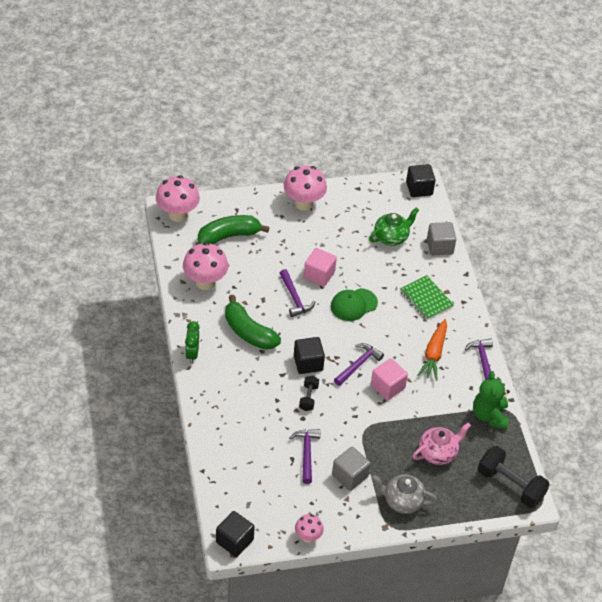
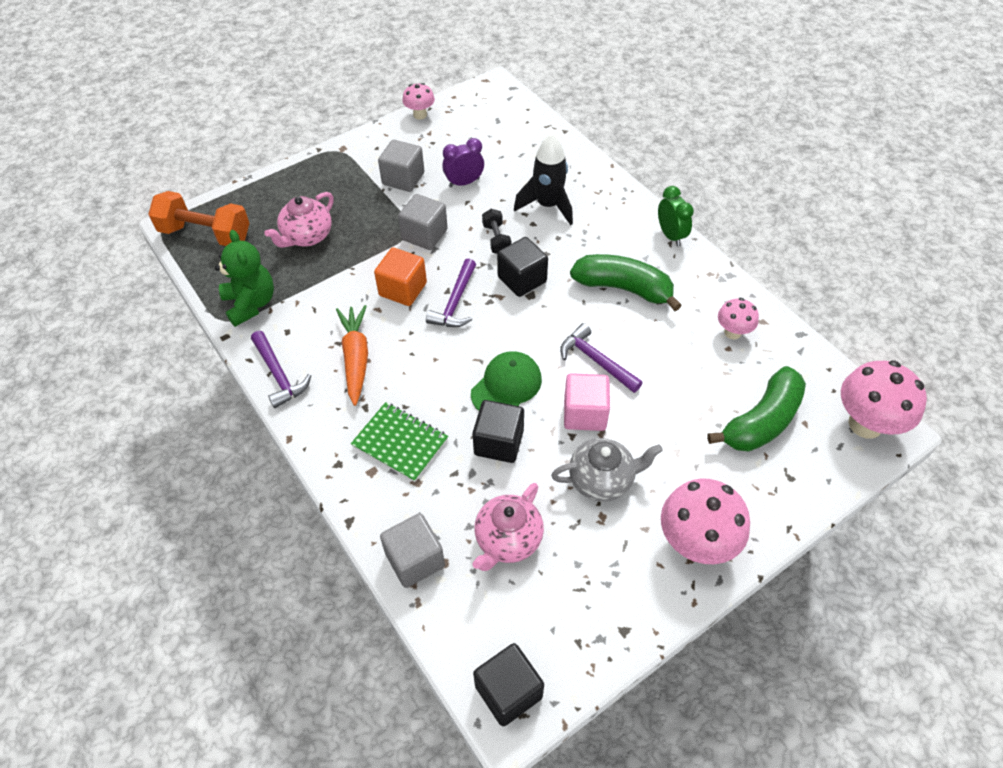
camera: 160 degrees right, 5 degrees up
(205, 282) = (732, 332): pink mushroom -> pink mushroom, size x0.56
(234, 541) = (491, 89): black cube -> black cube (499, 442)
(258, 409) = (548, 206): none -> black rocket
(306, 453) = (464, 182): purple hammer -> purple clock
(355, 421) = (424, 235): none -> grey cube
(387, 387) = (403, 289): pink cube -> orange cube
(391, 237) = (507, 540): green teapot -> pink teapot
(402, 501) = (332, 176): grey teapot -> grey teapot (602, 480)
(510, 485) = (205, 234): black dumbbell -> orange dumbbell

